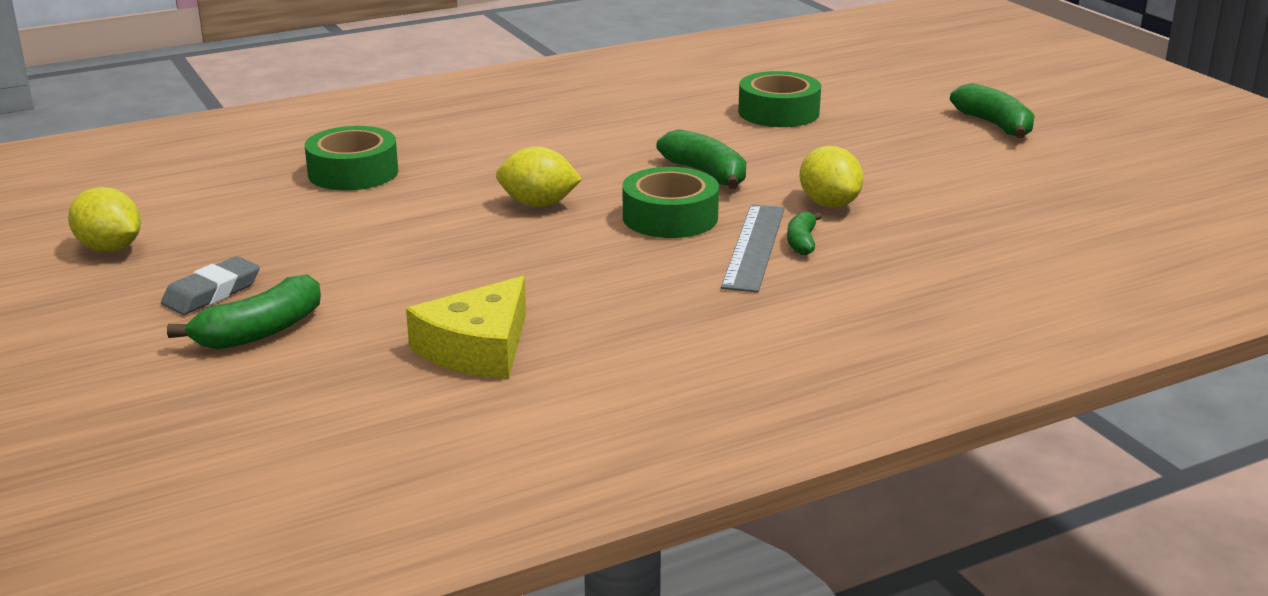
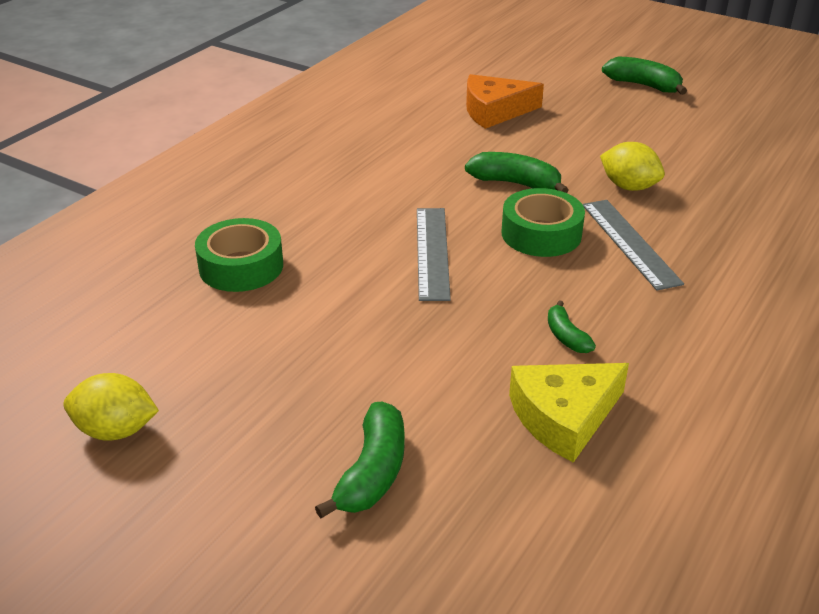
camera: 30 degrees left, 10 degrees up
(212, 293) = (277, 445): grey eraser -> none
(477, 348) = (564, 417): yellow cheese -> yellow cheese turned 60 degrees clockwise
(538, 204) = (432, 252): yellow lemon -> grey ruler
(778, 112) = (494, 111): green tape -> orange cheese
(802, 242) = (654, 228): green banana -> green banana (566, 336)

